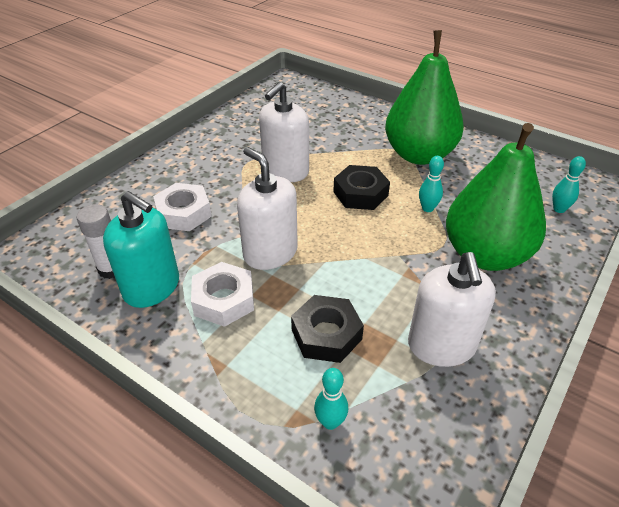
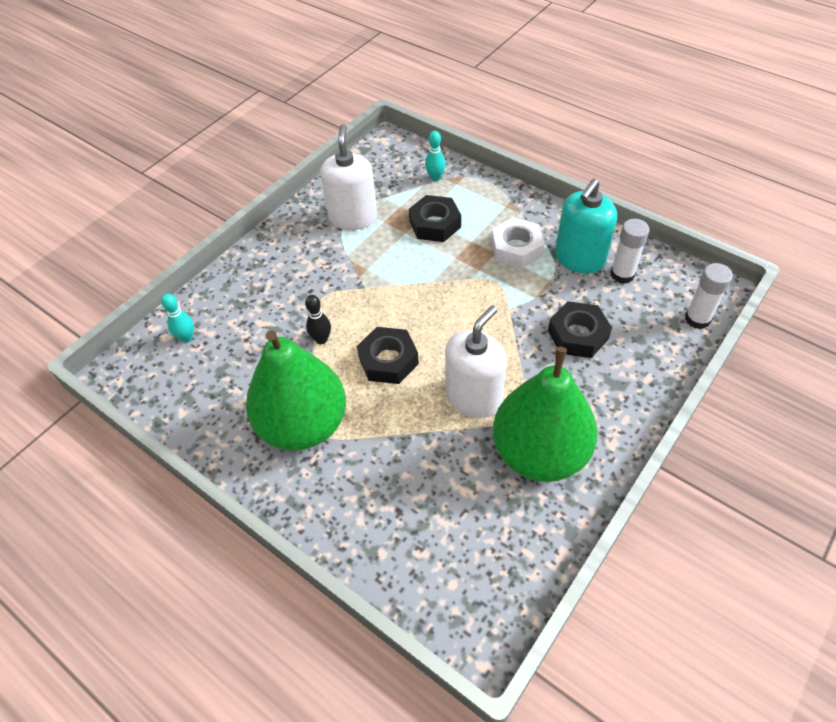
camera: 175 degrees left, 10 degrees up
(62, 226) = (697, 319): none -> white glue stick
(152, 287) = (579, 258): turquoise soap dispenser -> turquoise soap dispenser turned 90 degrees counterclockwise
(183, 213) = (578, 335): white nut -> black nut
(270, 253) = (482, 289): white soap dispenser -> none
(427, 208) = (321, 339): turquoise bowling pin -> black bowling pin
(485, 255) = (287, 287): green pear -> green pear (540, 453)

